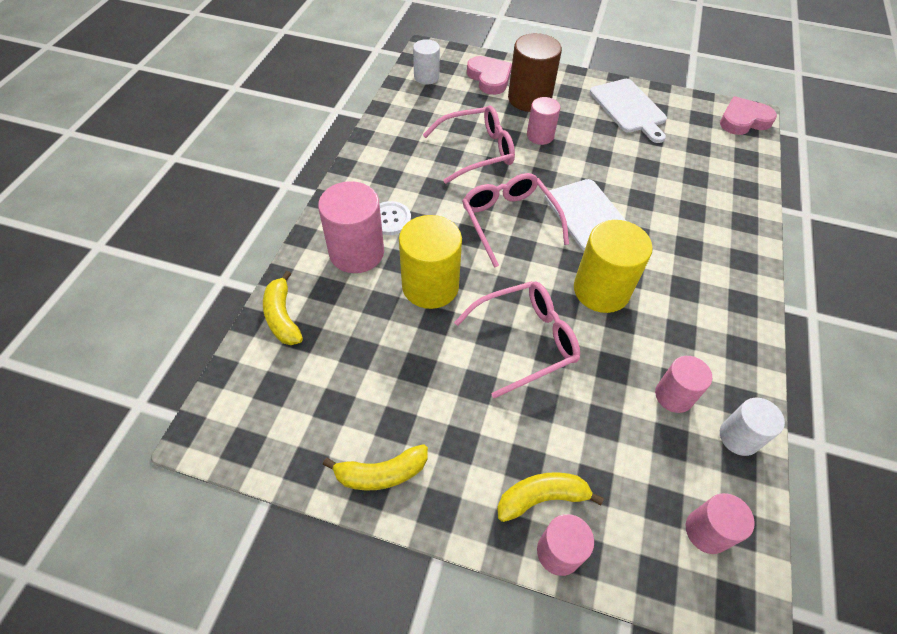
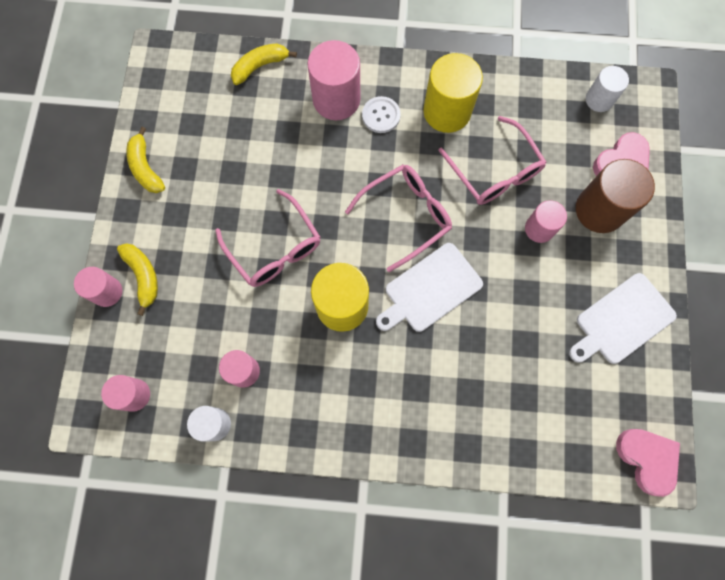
camera: 80 degrees right, 20 degrees up
(430, 286) = (314, 164): yellow cylinder -> yellow cylinder (447, 111)

